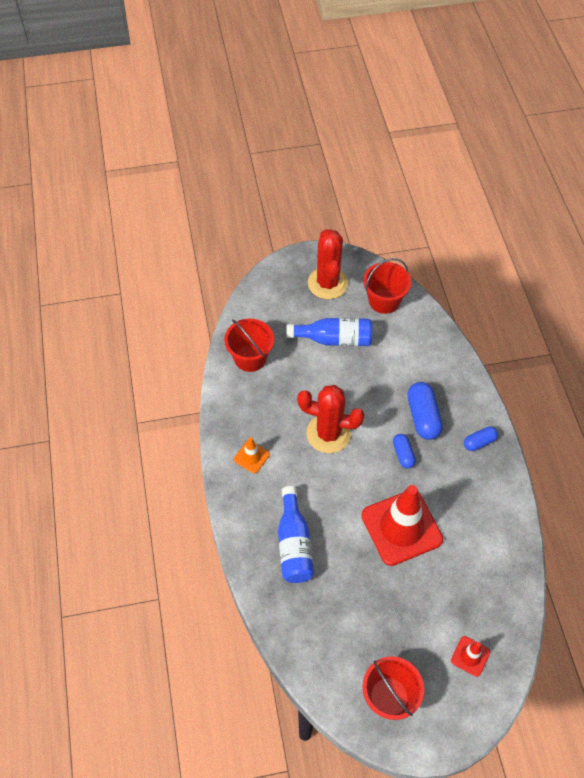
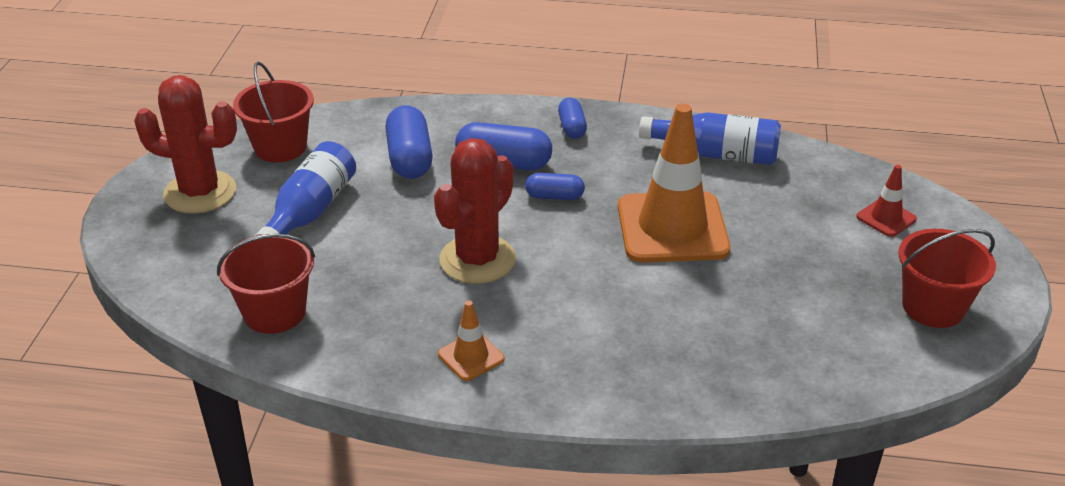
camera: 70 degrees left, 20 degrees down
(294, 544) = (656, 345): blue bottle -> blue bottle (716, 154)
(401, 527) = (672, 228): red traffic cone -> orange traffic cone
(404, 367) = (409, 158): none -> blue capsule

